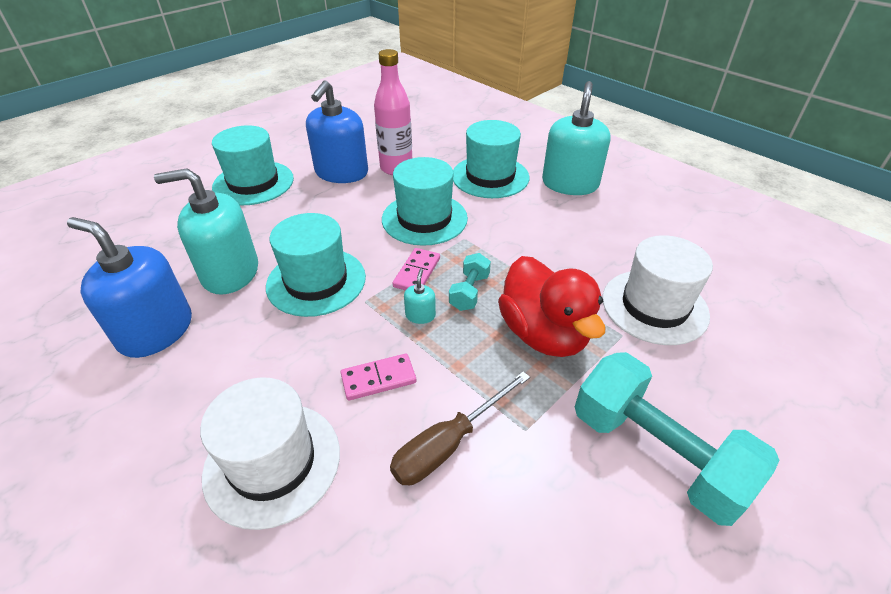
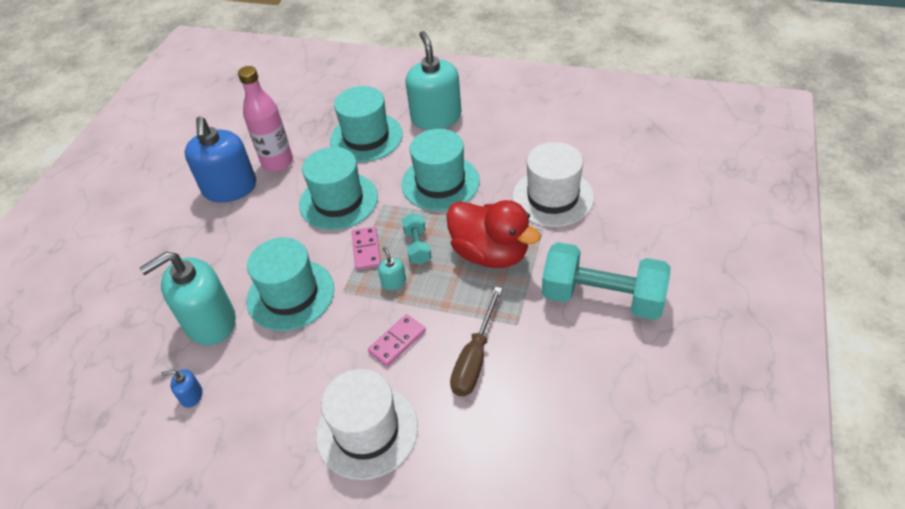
camera: 25 degrees left, 5 degrees up
(156, 331) = (191, 396): blue soap dispenser -> blue soap dispenser, size x0.41
(253, 183) = (153, 234): turquoise hat -> turquoise hat (440, 182)

